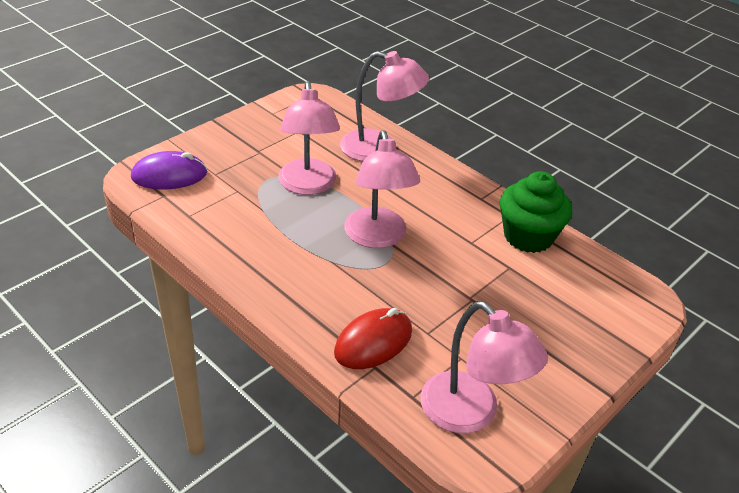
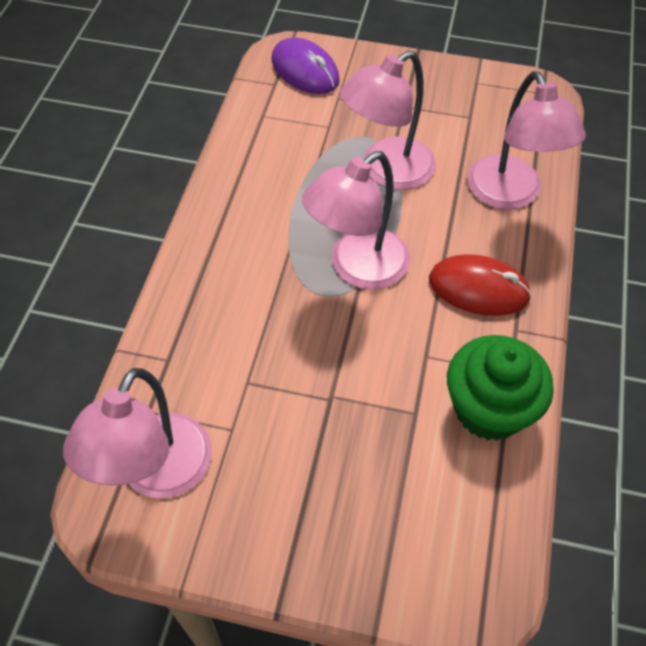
camera: 60 degrees right, 15 degrees up
(373, 342) = (200, 342): red mouse -> red mouse (478, 289)

